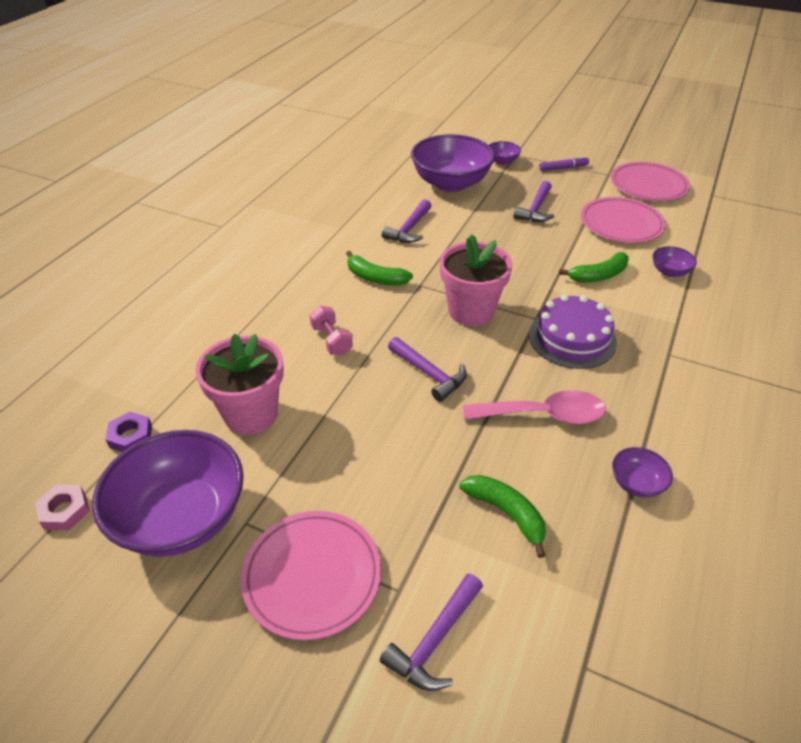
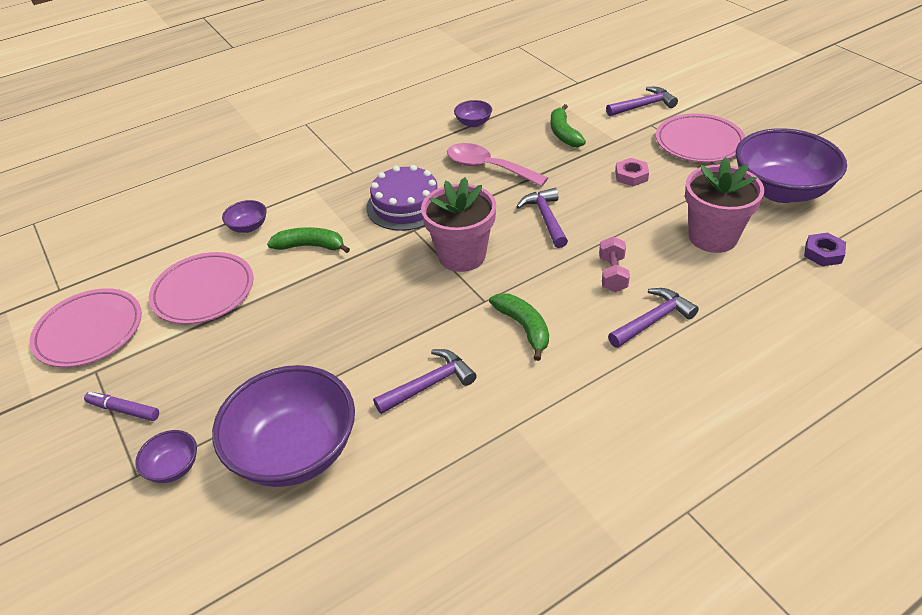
camera: 145 degrees left, 0 degrees up
(64, 511) = (873, 219): pink nut -> pink nut (631, 176)
(536, 209) = (255, 351): purple hammer -> purple hammer (653, 320)

